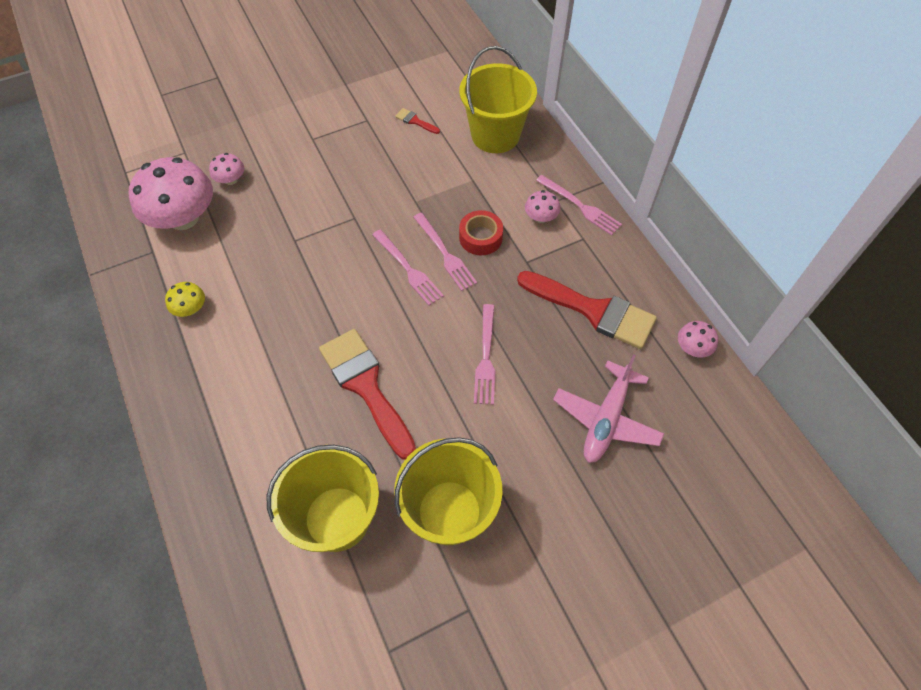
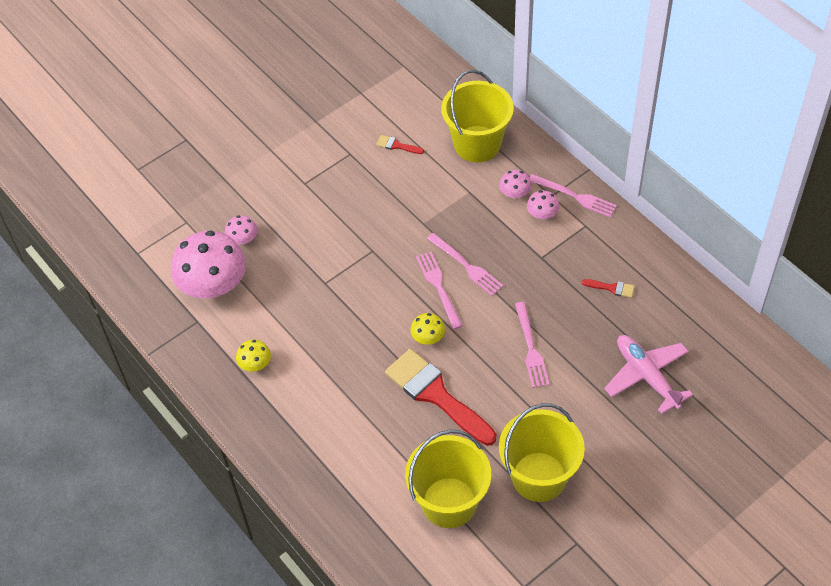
camera: 10 degrees left, 5 degrees down
(379, 320) = (428, 337): none -> yellow mushroom
(408, 269) = (438, 287): pink fork -> pink fork turned 150 degrees counterclockwise
(480, 237) = (494, 244): red tape -> none
(593, 311) = (612, 288): red brush -> red brush, size x0.41
(606, 419) = (646, 376): pink plane -> pink plane turned 135 degrees clockwise
(692, 348) = (704, 301): pink mushroom -> pink mushroom (515, 193)

